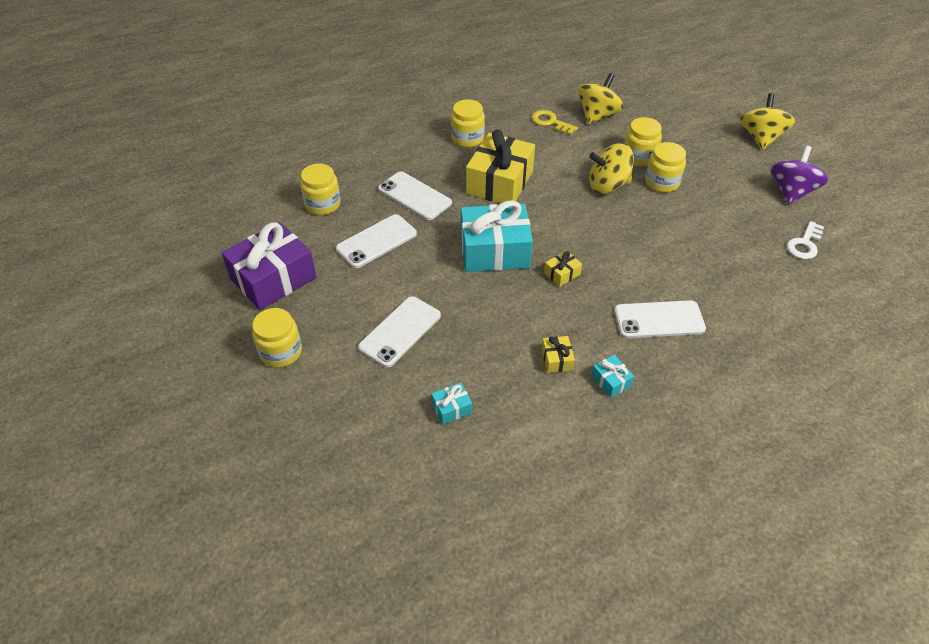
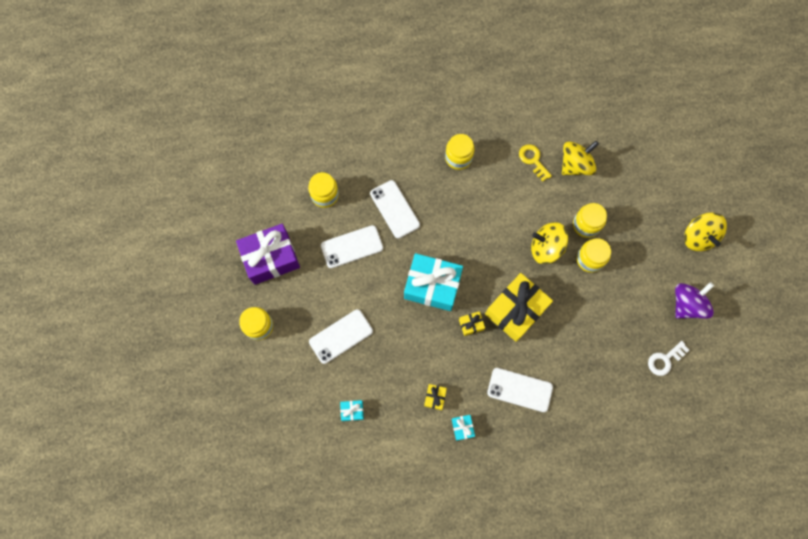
camera: 20 degrees right, 25 degrees up
(499, 182) = (464, 216): yellow gift -> yellow gift (516, 310)
(761, 138) = (698, 237): yellow spinning top -> yellow spinning top turned 135 degrees clockwise

